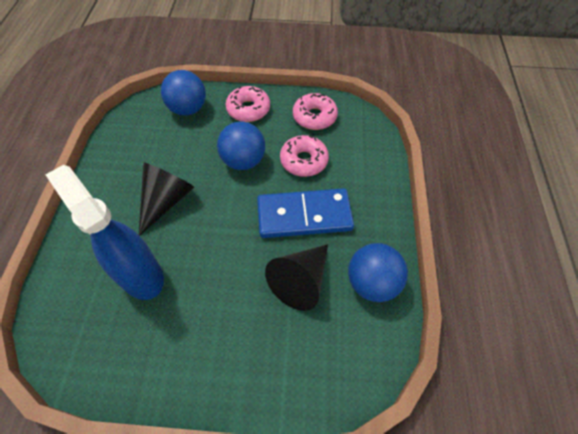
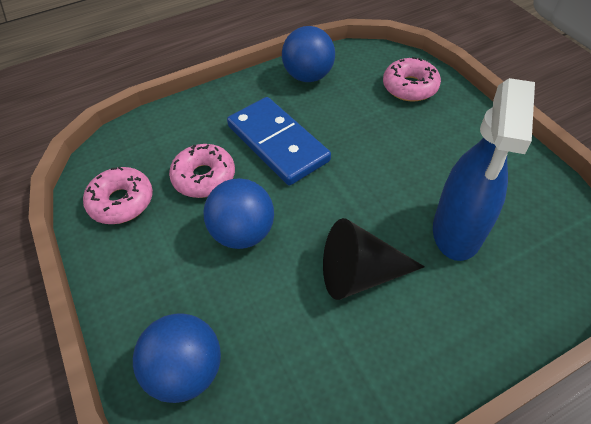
camera: 120 degrees left, 5 degrees down
(248, 109) = (144, 283): pink donut -> pink donut (410, 87)
(300, 281) = (346, 115): black cone -> none

